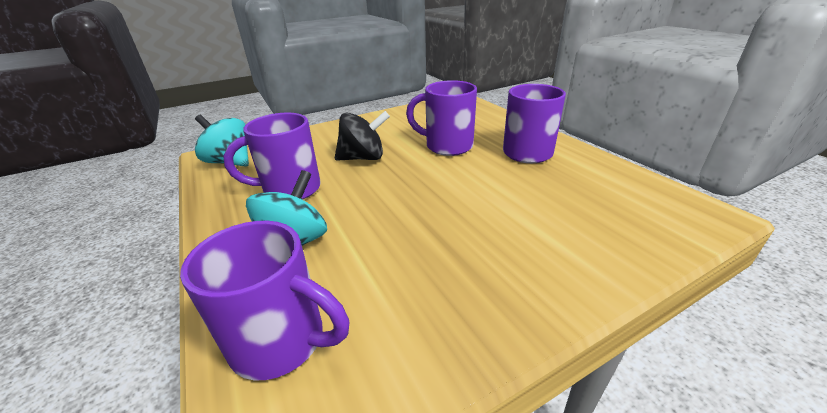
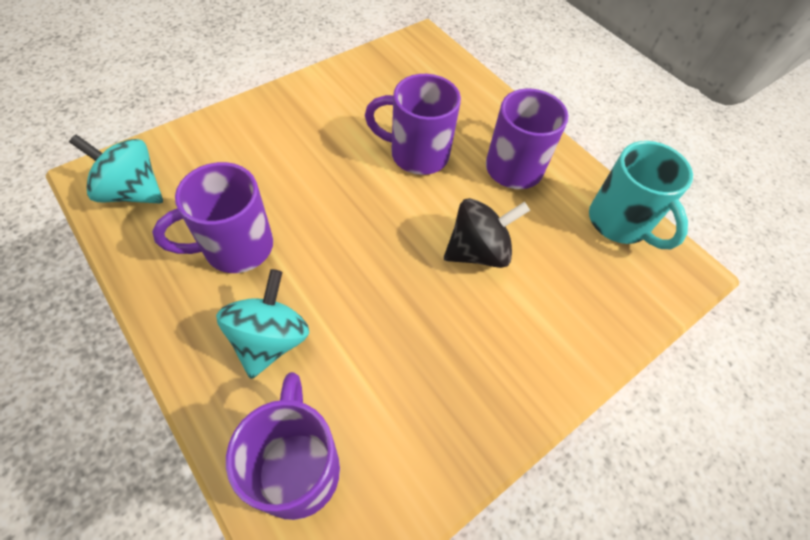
camera: 15 degrees left, 25 degrees up
(281, 341) = (297, 467): purple mug -> purple mug turned 105 degrees counterclockwise
(363, 158) = (314, 180): black spinning top -> black spinning top (478, 251)
(630, 183) = (620, 223): none -> turquoise mug

